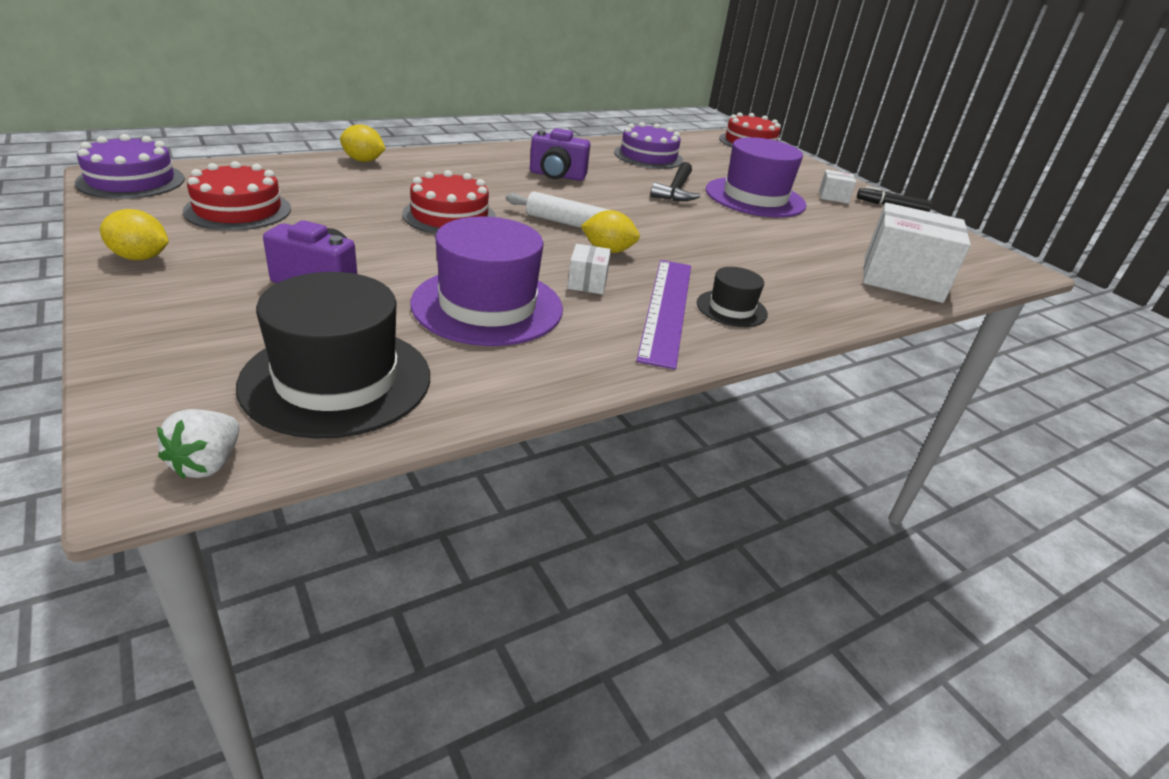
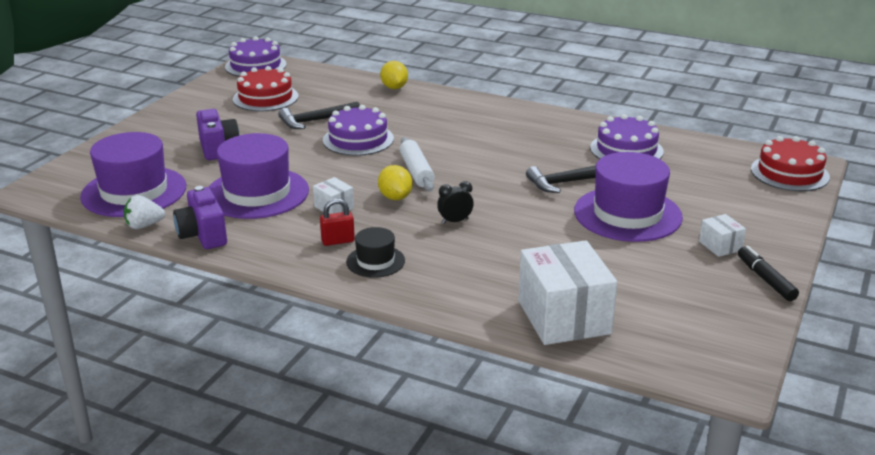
camera: 60 degrees right, 5 degrees down
(140, 257) = (182, 108): yellow lemon -> none
(208, 463) = (47, 197): white strawberry -> white strawberry (144, 226)
(337, 380) = (134, 192): black hat -> purple hat
(361, 214) = (315, 121): none -> black hammer
(449, 216) = (358, 139): red cake -> purple cake
(557, 176) = (499, 139): purple camera -> purple camera (203, 235)
(587, 283) = (334, 207): white box -> white box turned 75 degrees clockwise
(666, 309) = (338, 241): purple ruler -> red padlock
(691, 249) = (455, 221): none -> black clock

